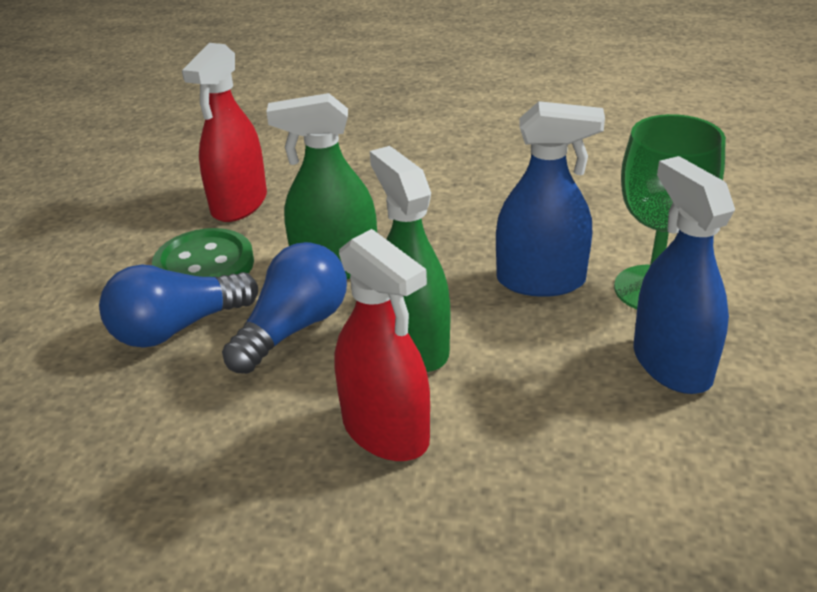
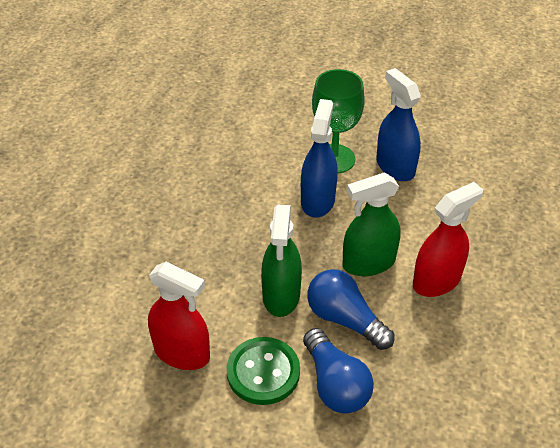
camera: 85 degrees left, 10 degrees up
(671, 364) = (395, 167): blue spray bottle -> blue spray bottle turned 75 degrees clockwise

